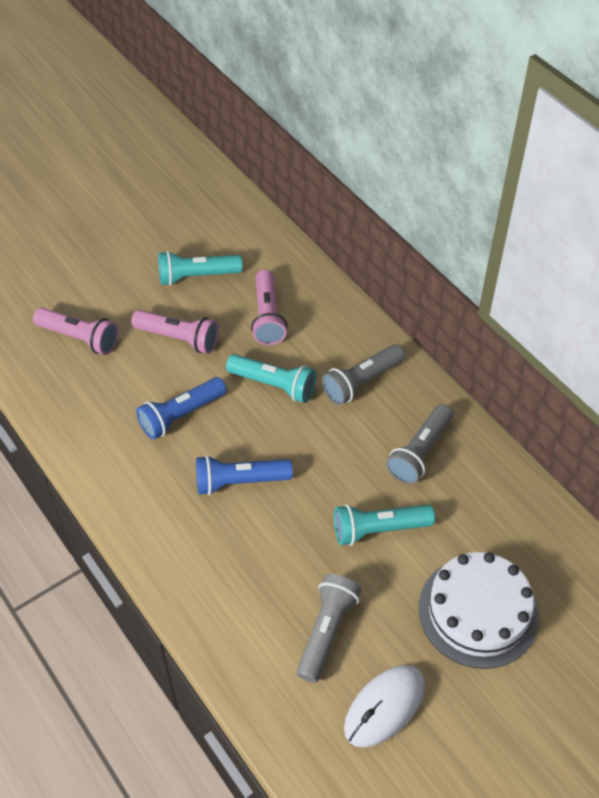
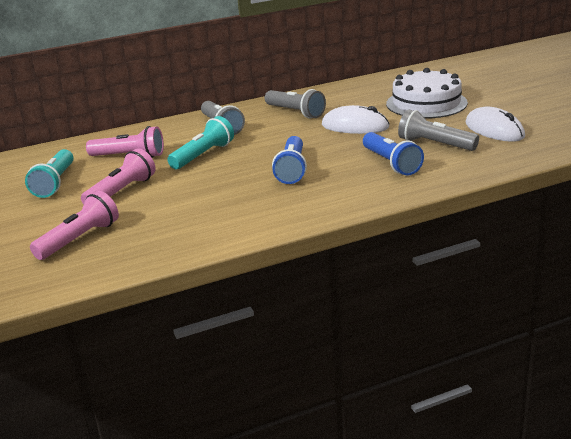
camera: 75 degrees left, 25 degrees down
(181, 415) = (210, 191): blue flashlight -> blue flashlight (391, 163)
(379, 529) = (355, 126): turquoise flashlight -> white mouse

